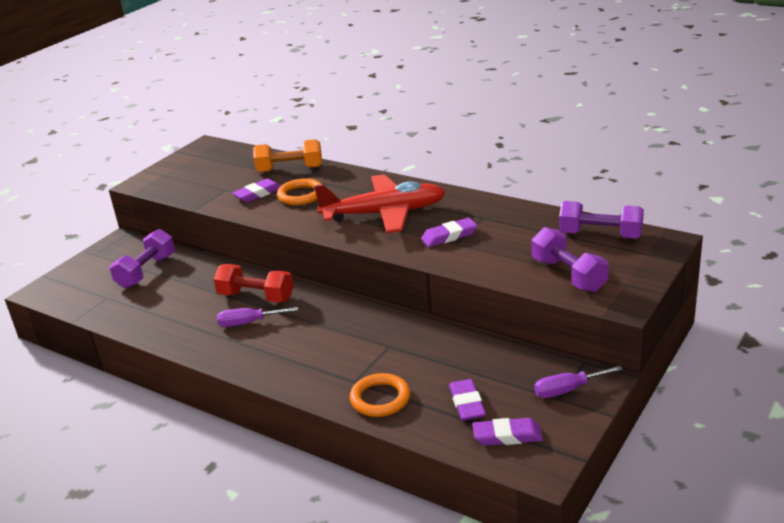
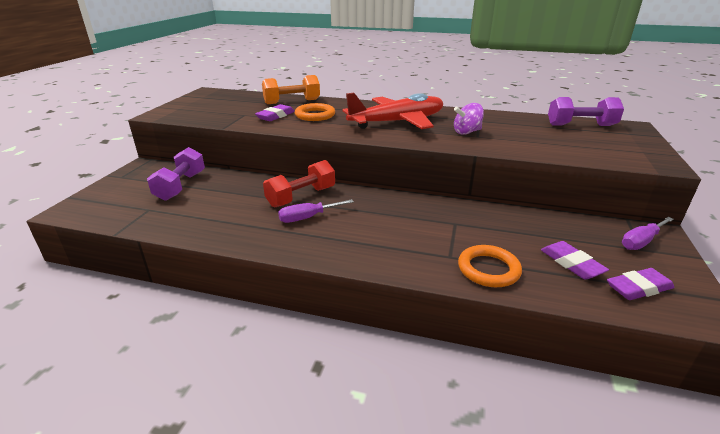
camera: 20 degrees left, 0 degrees up
(256, 297) = (301, 197): red dumbbell -> red dumbbell turned 45 degrees counterclockwise
(449, 236) = (466, 132): purple eraser -> purple spinning top
(568, 275) = (593, 149): purple dumbbell -> none

